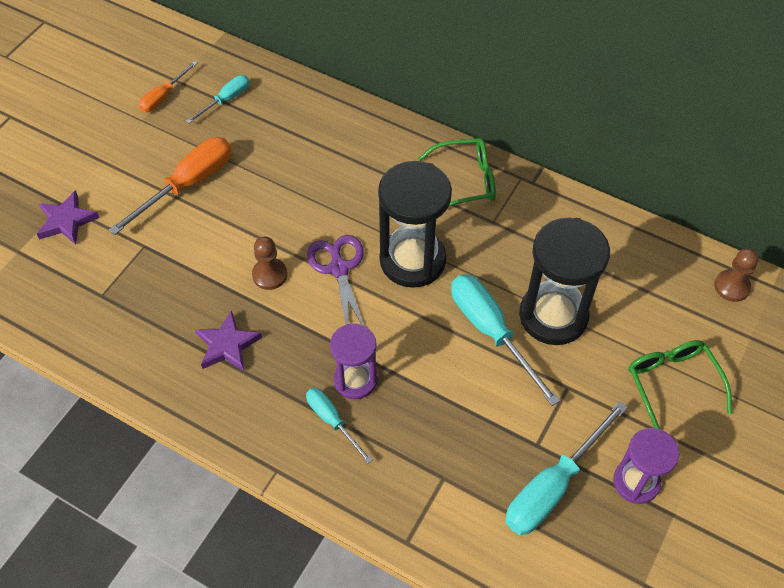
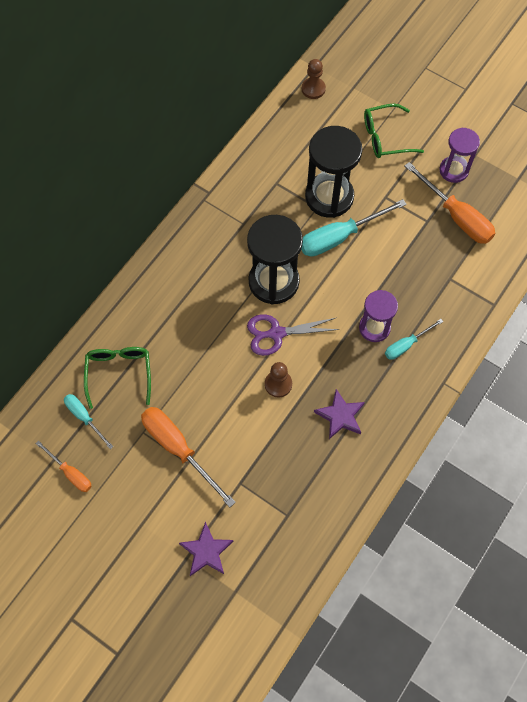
camera: 85 degrees left, 10 degrees up
(465, 181) = (201, 237): green glasses -> green glasses (119, 373)
(553, 486) = (456, 216): turquoise screwdriver -> orange screwdriver

